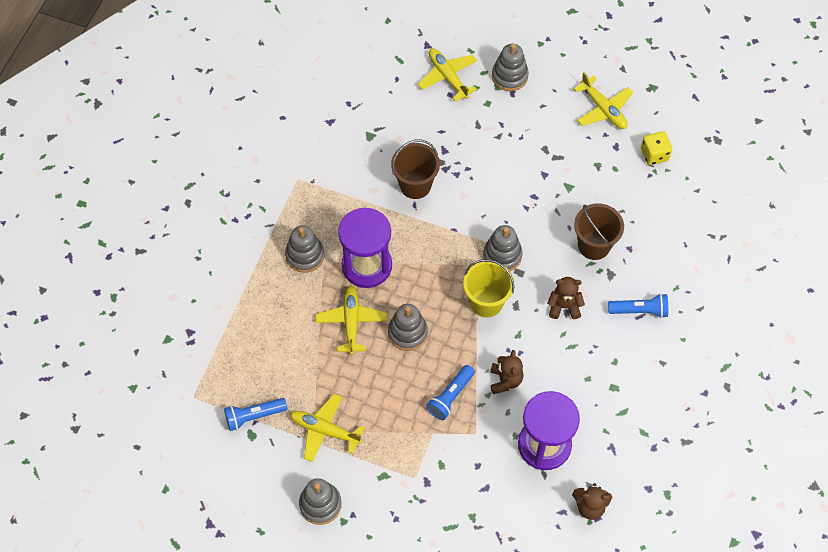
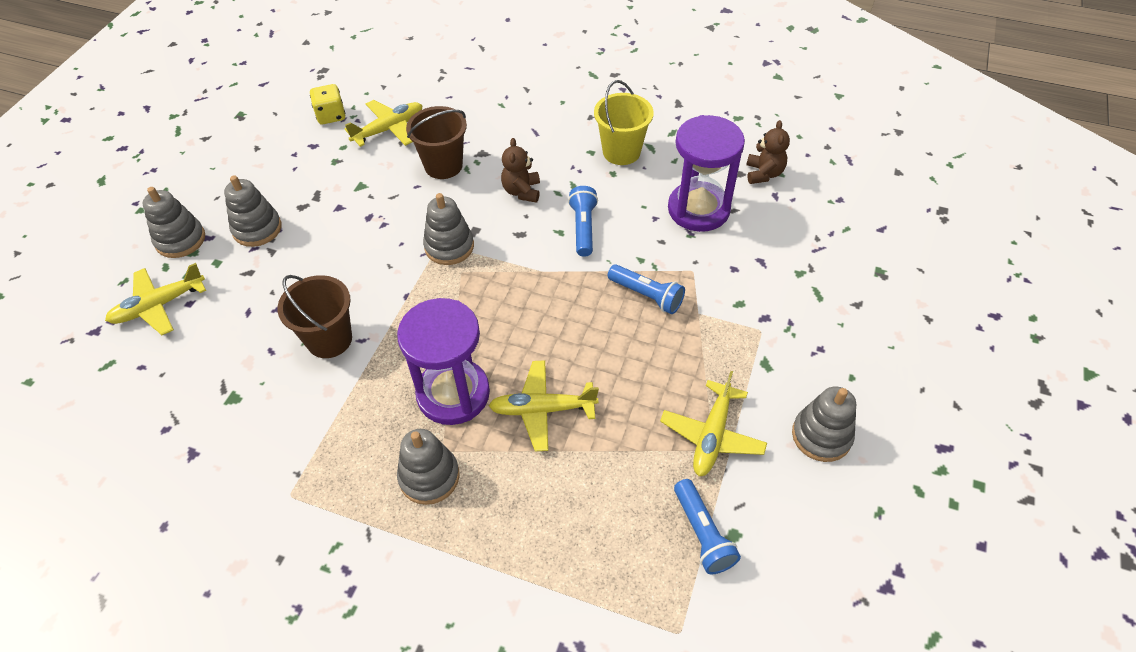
camera: 90 degrees left, 10 degrees down
(407, 332) = (558, 343): grey stacking toy -> grey stacking toy (257, 229)
(486, 302) = (515, 261): yellow bucket -> yellow bucket (621, 152)
(505, 380) = (620, 243): brown teddy bear -> none
(603, 109) = (258, 155): yellow plane -> yellow plane (389, 129)
(639, 310) = (528, 132): blue flashlight -> blue flashlight (583, 228)

